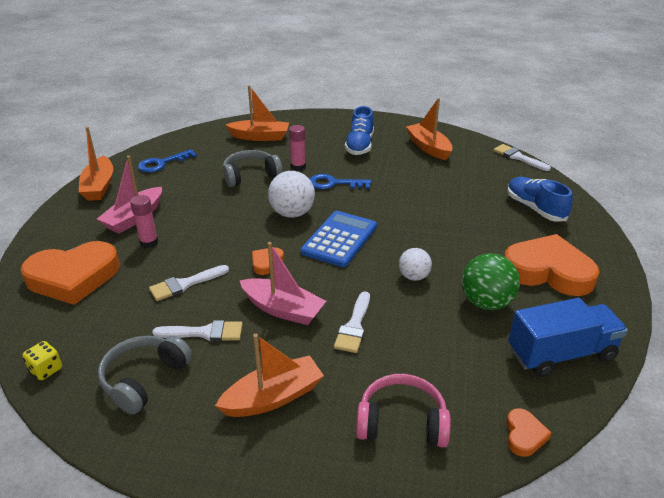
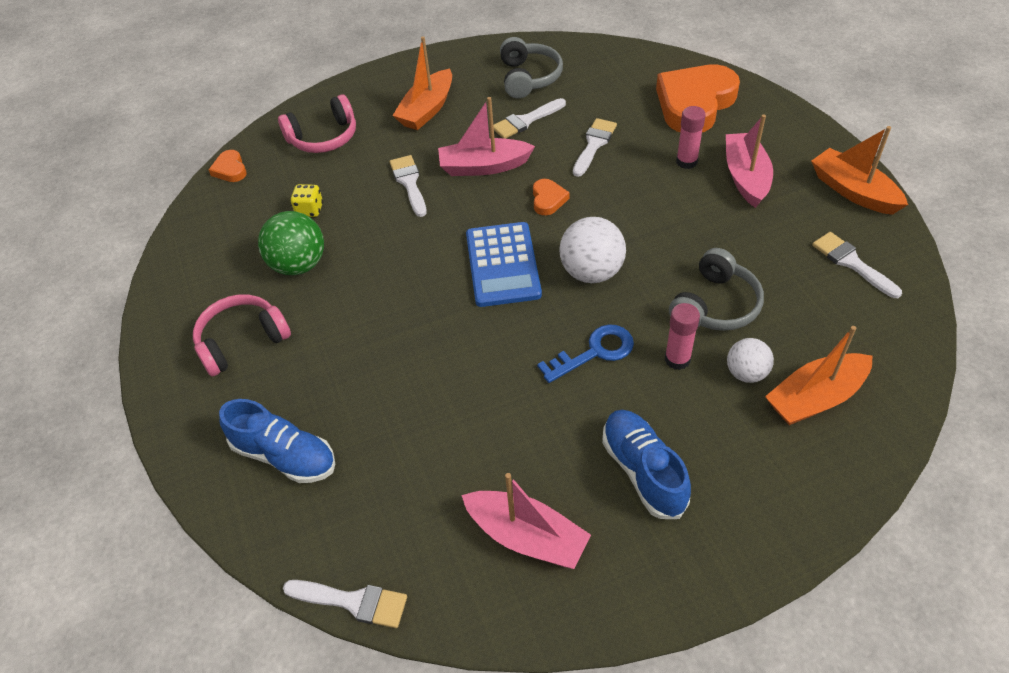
camera: 150 degrees right, 15 degrees up
(46, 370) = (602, 52): yellow dice -> yellow dice (309, 210)
(162, 163) = (851, 263): blue key -> white brush
(413, 276) = (388, 258): white ball -> white ball (746, 373)
(428, 147) = (527, 537): orange boat -> pink boat
(548, 271) = (242, 341): orange heart -> pink headphones
(561, 354) = (211, 246): blue truck -> none

